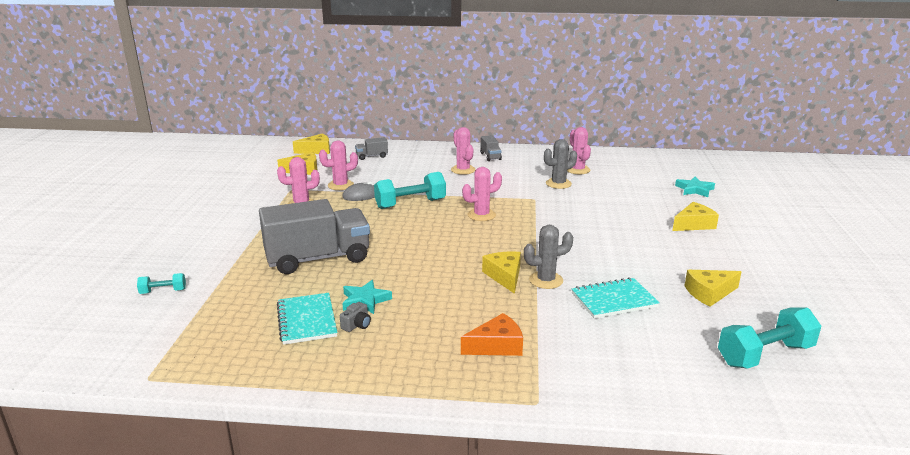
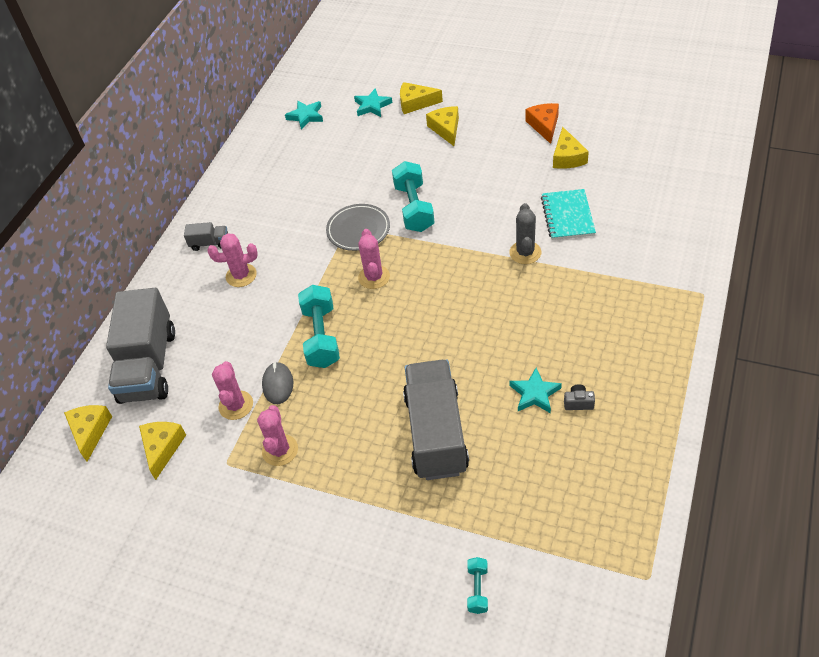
camera: 70 degrees left, 25 degrees up
(307, 320) = (563, 444): turquoise notebook -> none
(357, 325) = (578, 403): grey camera -> grey camera turned 45 degrees counterclockwise
(372, 156) = (148, 365): grey truck -> grey truck, size x2.39
(497, 346) = (625, 305): orange cheese -> orange cheese (544, 126)
(504, 276) = (511, 280): yellow cheese -> yellow cheese (415, 103)
(533, 203) = (358, 230): none -> grey plate
(558, 184) = (317, 200): grey cactus -> none
(577, 170) = (286, 176): pink cactus -> none
(655, 167) = (306, 116): none -> turquoise star
(765, 355) = (655, 156): turquoise dumbbell -> turquoise dumbbell (414, 208)

